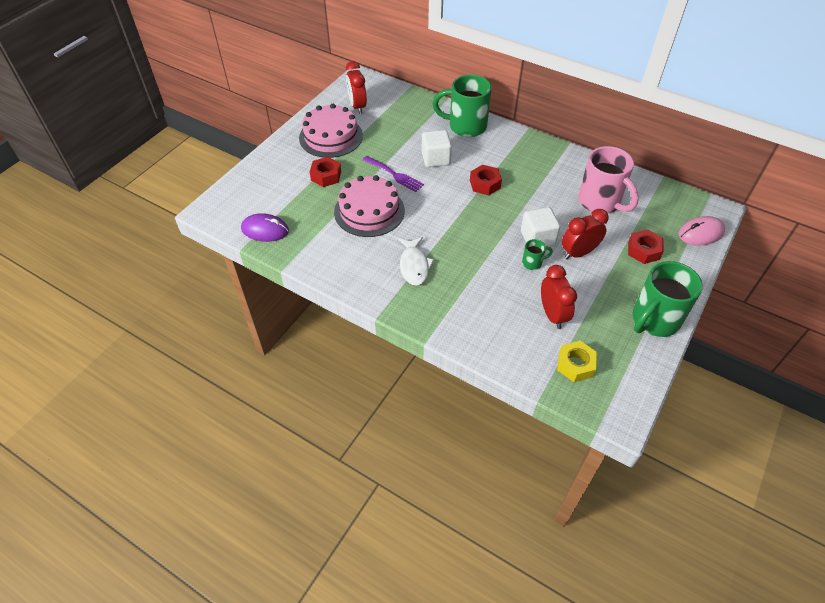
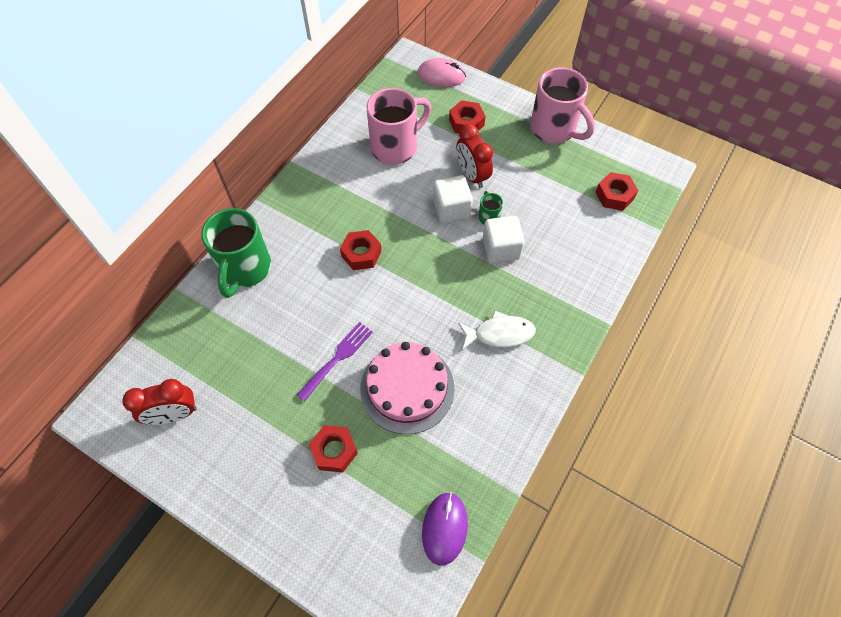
camera: 90 degrees left, 10 degrees up
(331, 136) = (244, 450): pink cake -> none
(436, 159) = (309, 307): white cube -> white cube (501, 248)
(552, 315) = (557, 207): red clock -> none
(575, 365) = (614, 195): yellow nut -> red nut
(654, 320) = (554, 129): green mug -> pink mug
(700, 233) = (441, 76): pink mouse -> pink mouse turned 60 degrees counterclockwise

